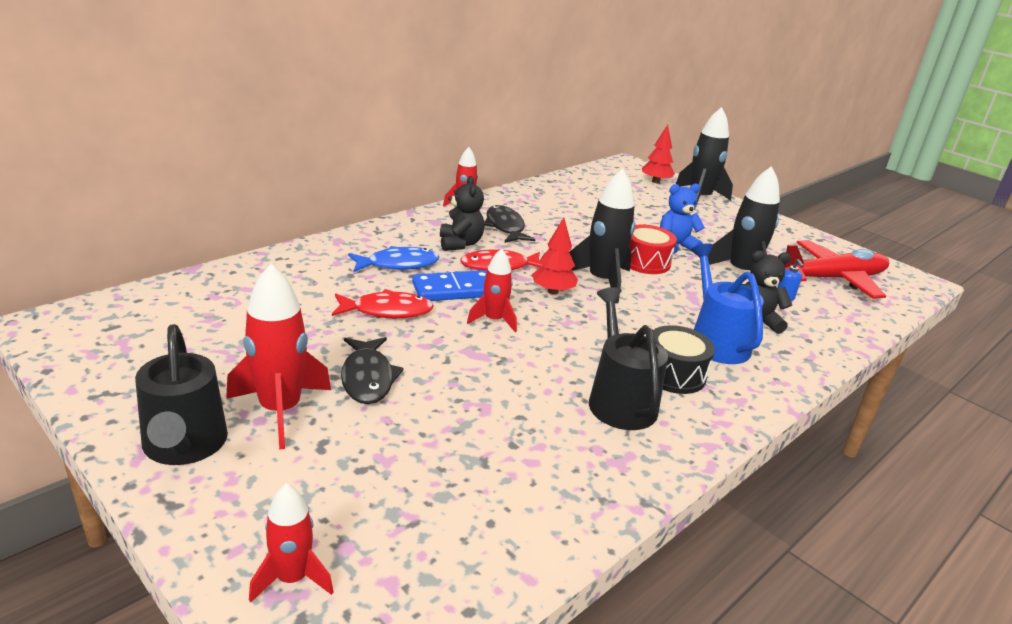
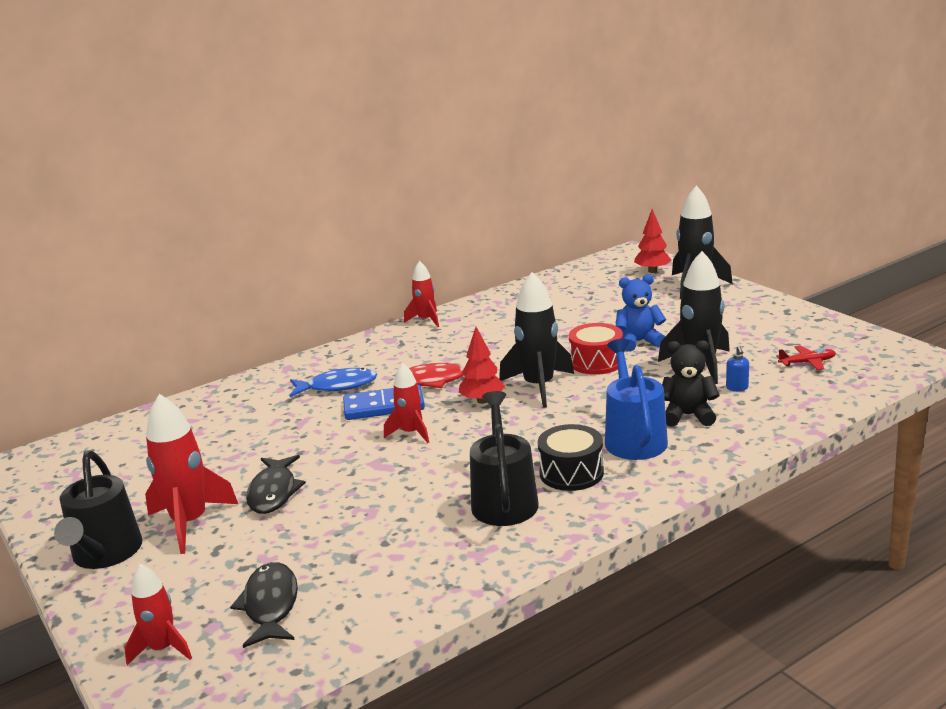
camera: 15 degrees right, 5 degrees down
(387, 311) = (312, 431): red fish -> none
(460, 244) = (406, 360): black teddy bear -> none
(505, 227) = (460, 338): black fish -> black fish (270, 605)
(832, 279) = (807, 363): red plane -> red plane, size x0.42

